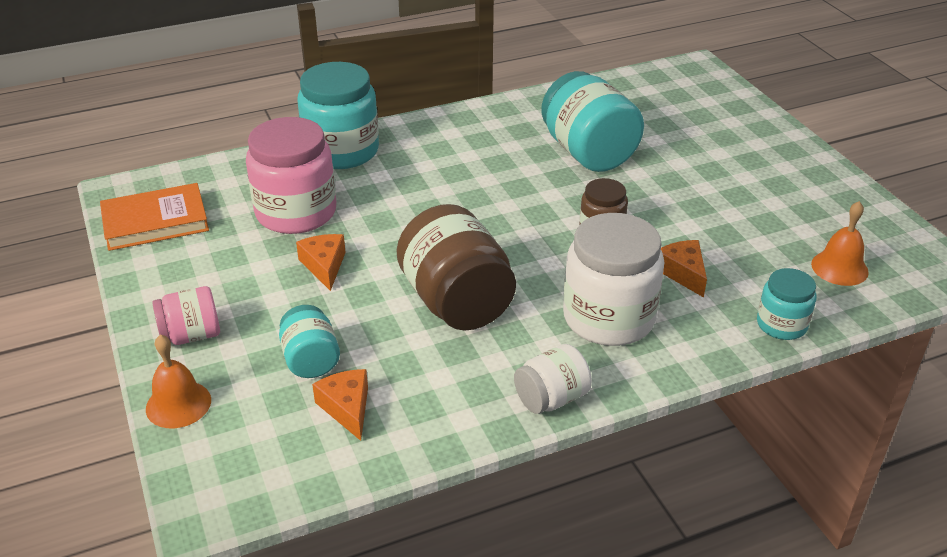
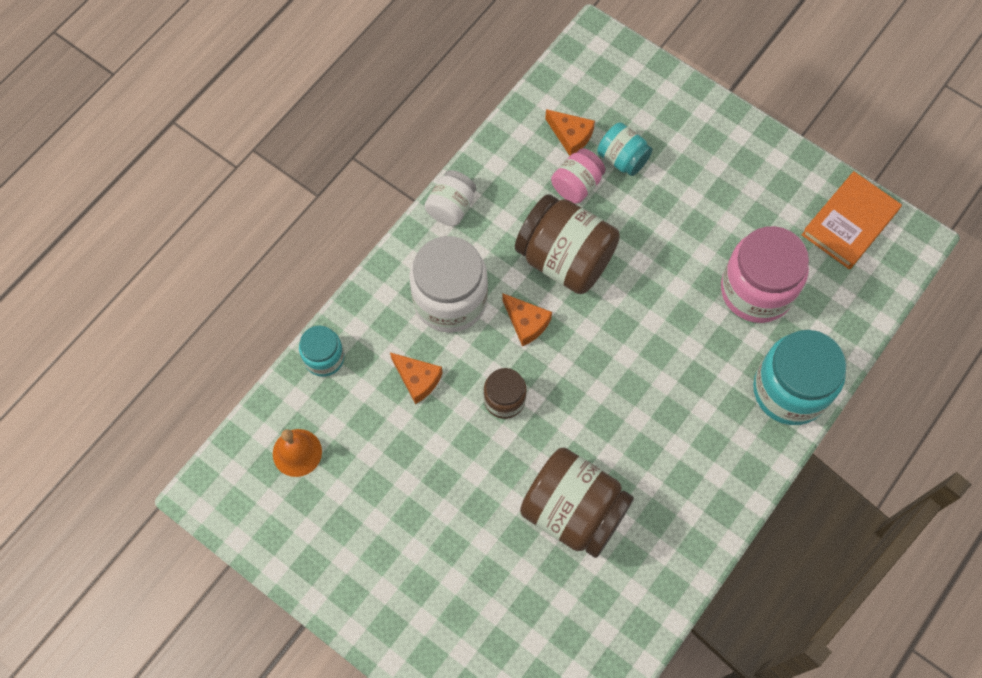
camera: 150 degrees right, 30 degrees up
(178, 404) = (672, 88): orange bell -> none
(191, 335) = (715, 138): pink jar -> pink jar (577, 185)
(324, 266) = (685, 245): orange cheese -> orange cheese (526, 323)
(588, 153) = (573, 511): turquoise jar -> brown jar

